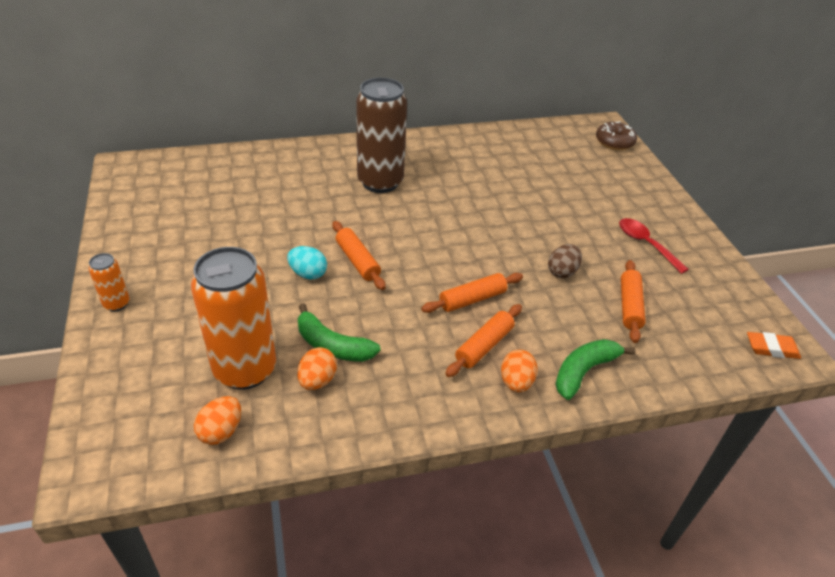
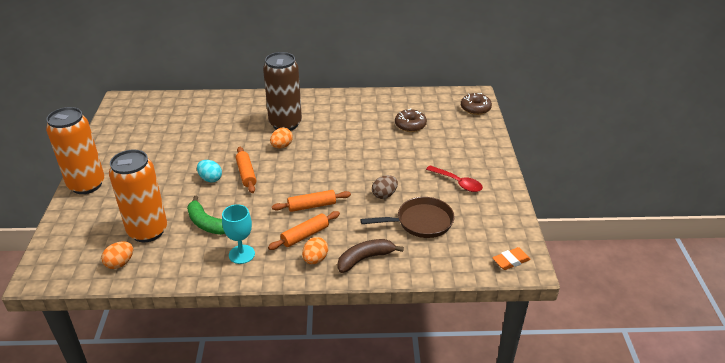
camera: 15 degrees right, 5 degrees down
(116, 304) = (86, 185): orange can -> orange can, size x2.22
(317, 380) = (189, 242): orange egg -> orange egg (282, 146)
(406, 389) = (241, 254): none -> turquoise goblet
(546, 171) = (410, 125): none -> brown donut
(584, 371) = (365, 259): green banana -> brown banana
(629, 306) = (421, 222): orange rolling pin -> brown pan
(646, 244) = (457, 183): red spoon -> red spoon turned 150 degrees clockwise
(771, 348) = (511, 261): orange eraser -> orange eraser turned 45 degrees counterclockwise

